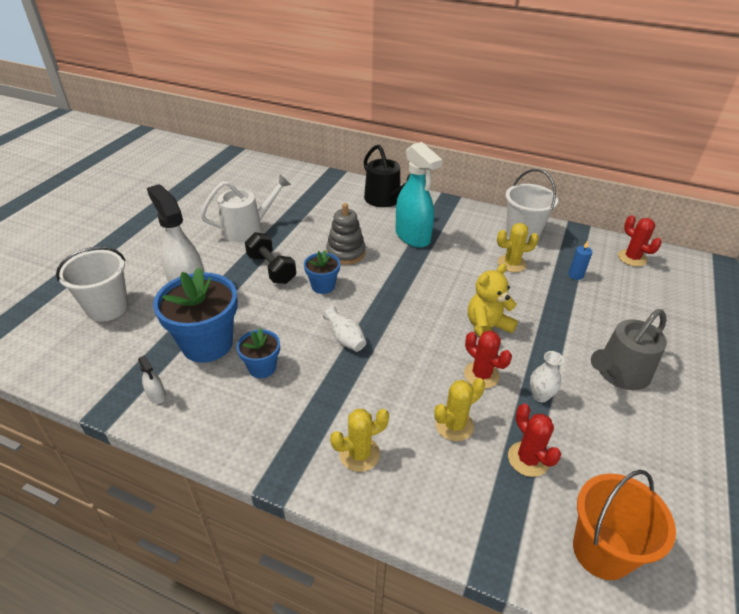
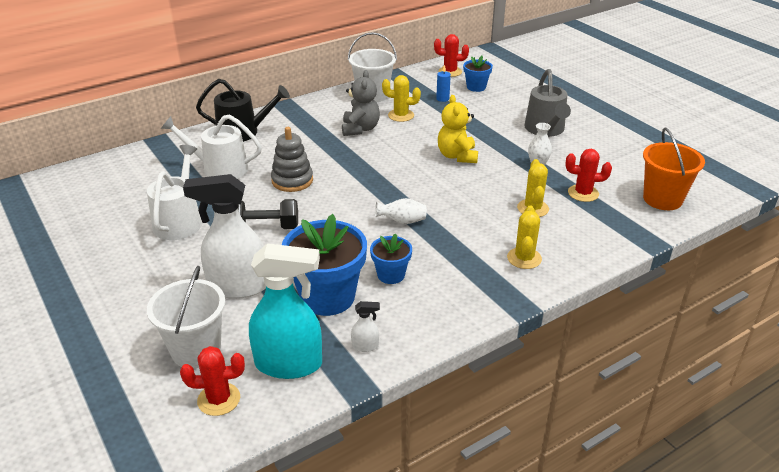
camera: 55 degrees left, 5 degrees down
(323, 286) = (323, 208): blue flower pot -> blue flower pot (476, 87)
(326, 214) = (220, 169): none -> white watering can
(413, 237) = (314, 141): turquoise spray bottle -> turquoise spray bottle (289, 364)
(460, 251) = (360, 129): none -> grey teddy bear
(481, 375) = (498, 178): red cactus -> red cactus (219, 399)
(511, 263) = (401, 115): yellow cactus -> yellow cactus turned 75 degrees clockwise

